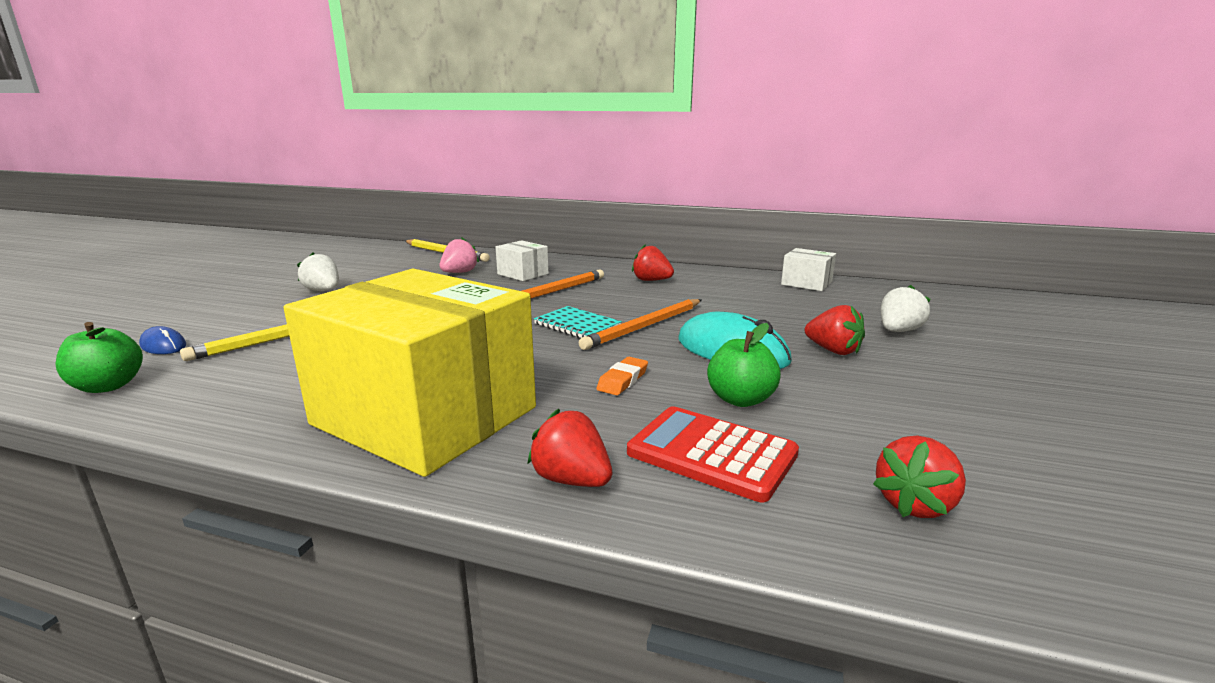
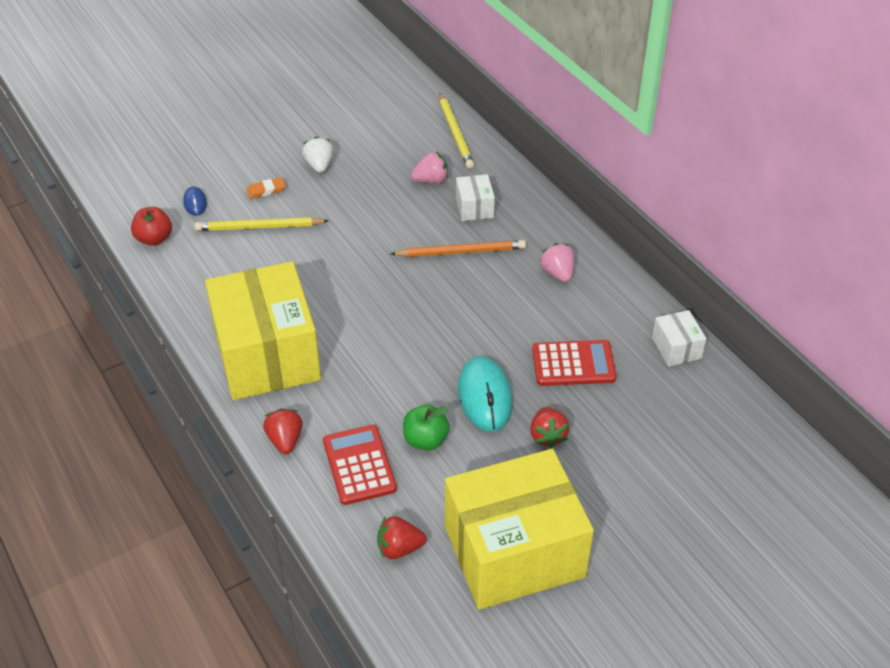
camera: 40 degrees right, 25 degrees up
(108, 386) = (154, 239): green apple -> red apple
(577, 325) = (429, 309): turquoise notebook -> none
(622, 380) = (387, 385): orange eraser -> orange eraser (266, 190)
(644, 327) = (468, 337): orange pencil -> none
(651, 280) = (557, 273): red strawberry -> pink strawberry
(759, 311) = (573, 364): none -> red calculator
(898, 331) = (630, 446): white strawberry -> none
(1003, 435) = (514, 551): none -> yellow box

